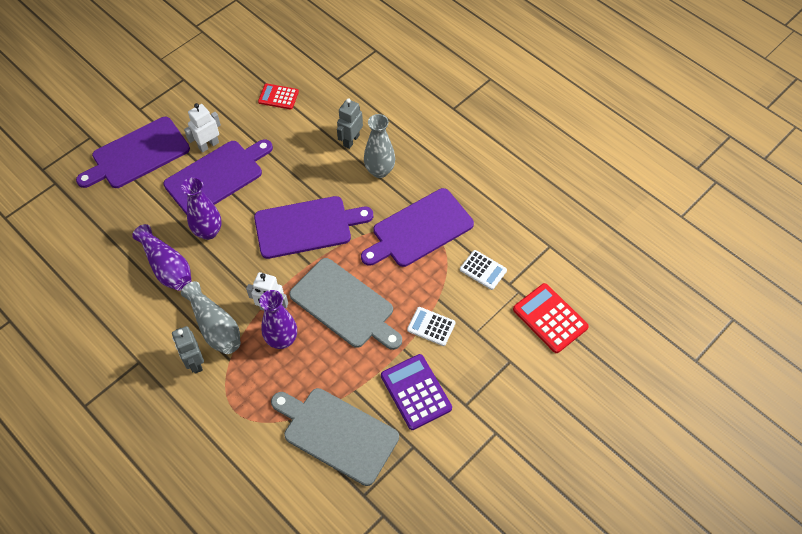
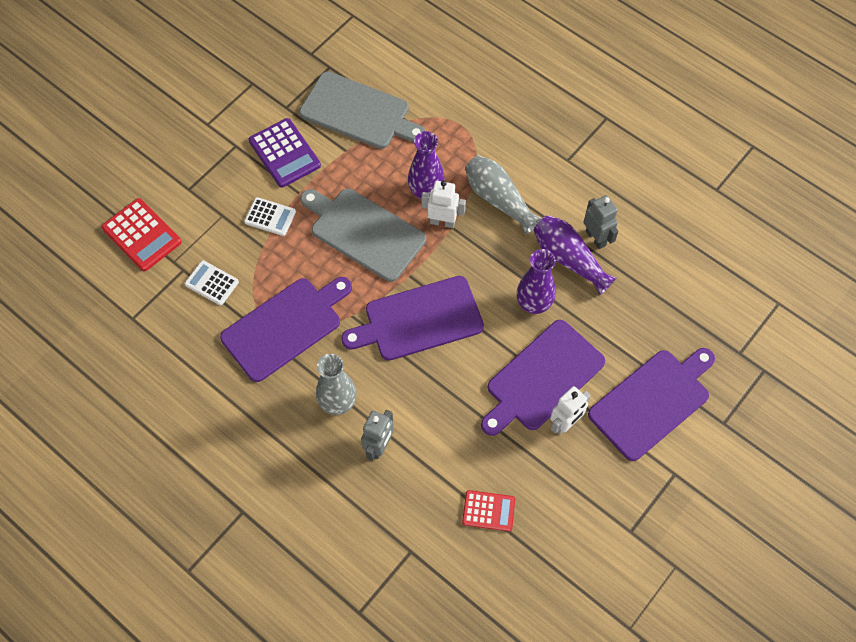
camera: 175 degrees right, 5 degrees up
(195, 362) = (510, 164): grey robot -> grey robot (596, 238)

